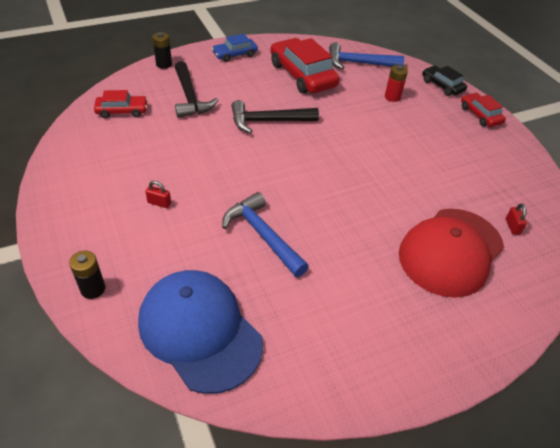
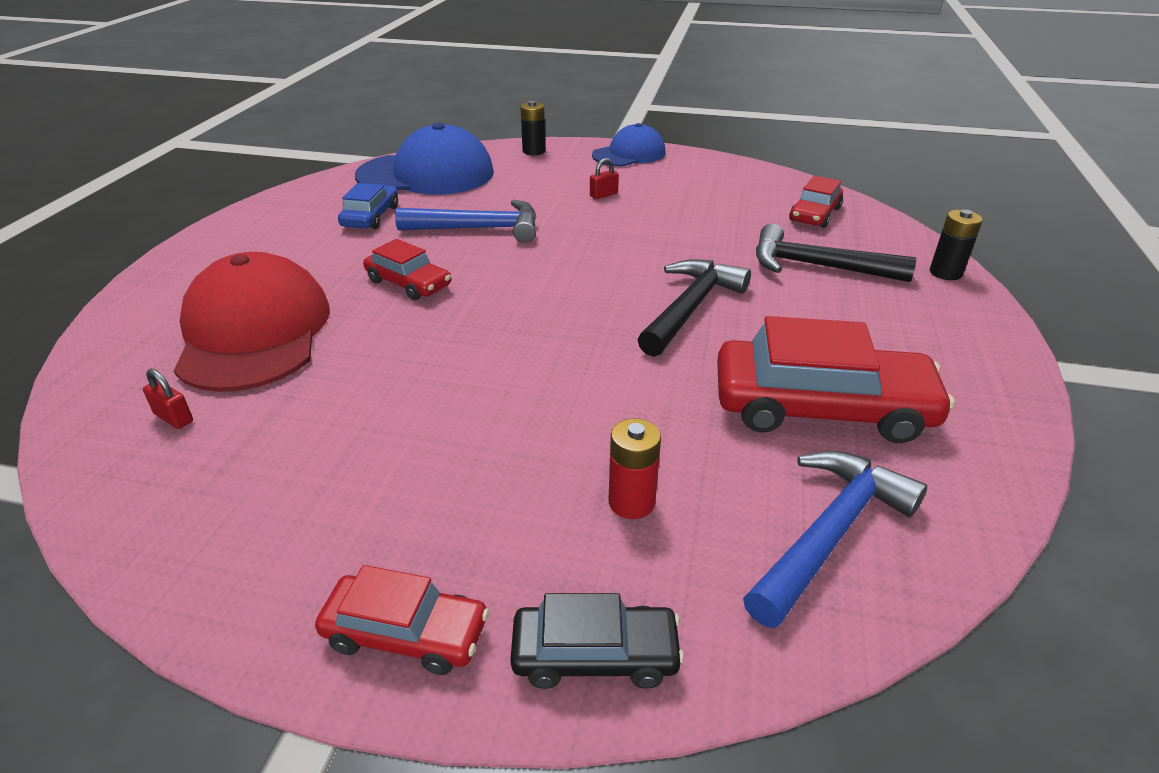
camera: 130 degrees right, 10 degrees down
(63, 224) = (629, 154): none -> blue cap
(235, 54) = (959, 354): blue car -> blue car (371, 216)
(350, 225) = (408, 283): none -> red car

